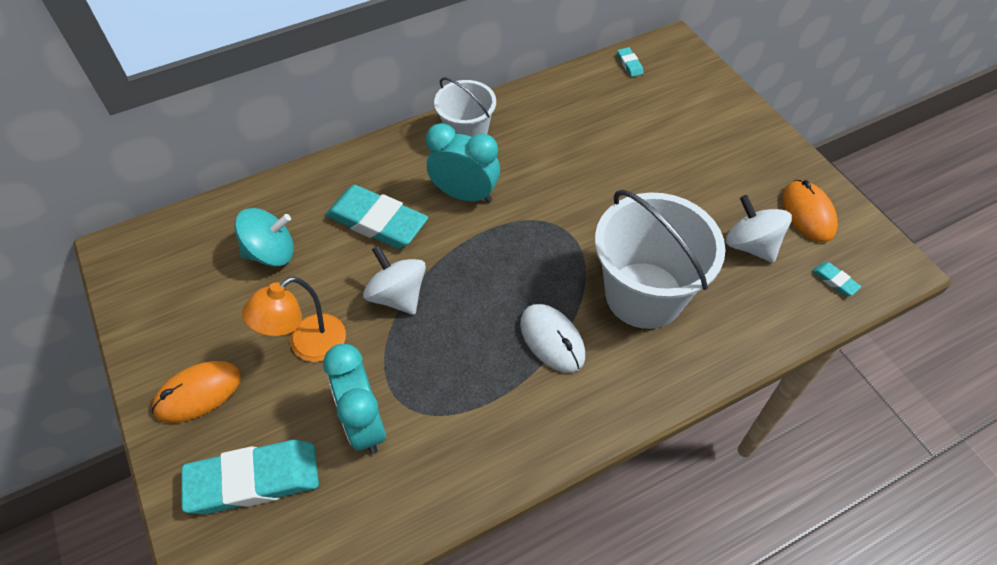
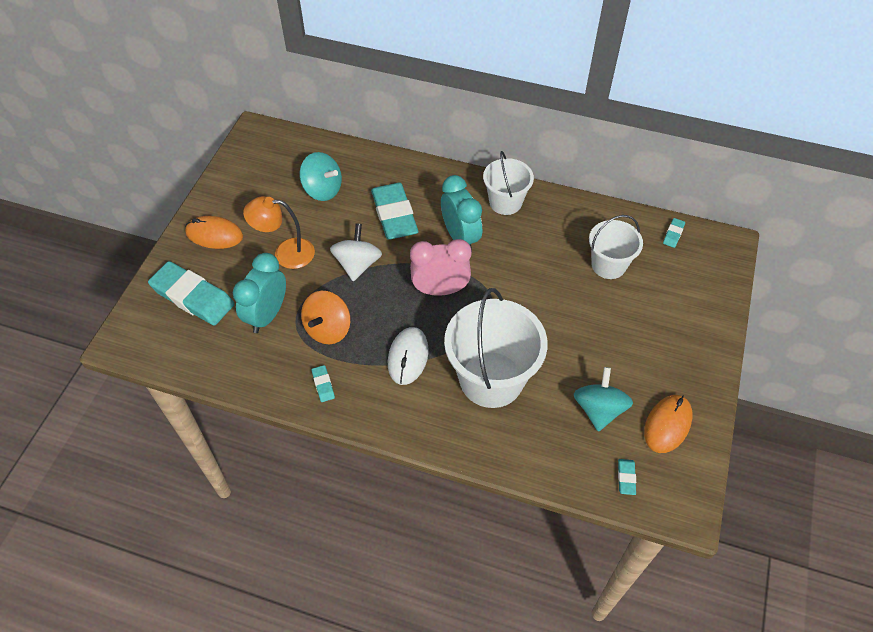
camera: 45 degrees right, 0 degrees up
(445, 381) = (328, 329): none -> orange spinning top
(505, 255) = (440, 290): none -> pink clock
(507, 438) = (323, 385): none -> turquoise eraser
(613, 124) = (608, 265): none -> white bucket
(751, 245) = (599, 409): white spinning top -> turquoise spinning top

